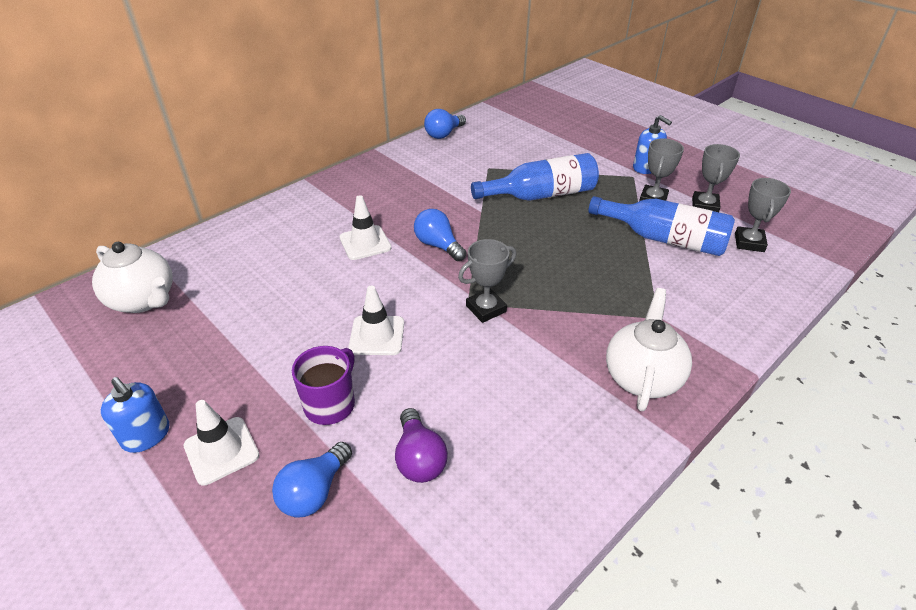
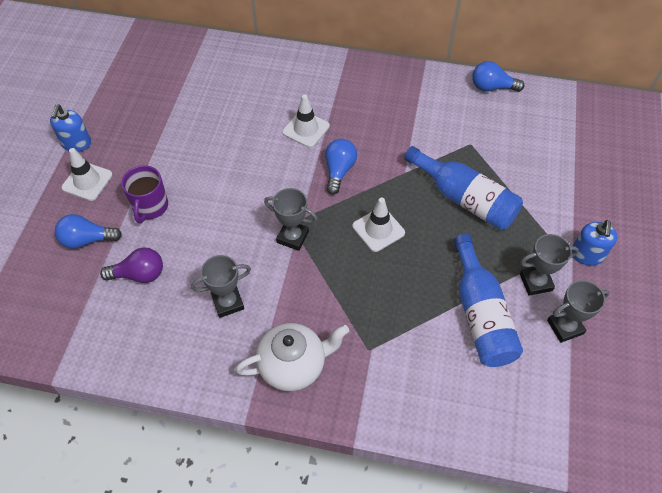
camera: 55 degrees right, 15 degrees up
(144, 300) = (166, 65): white teapot -> none
(330, 404) = (150, 207): purple mug -> purple mug turned 105 degrees clockwise
(377, 335) = (221, 193): white traffic cone -> white traffic cone (378, 229)
(419, 458) = (139, 274): purple light bulb -> purple light bulb turned 135 degrees counterclockwise
(749, 242) = (535, 384): grey trophy -> grey trophy (228, 302)

